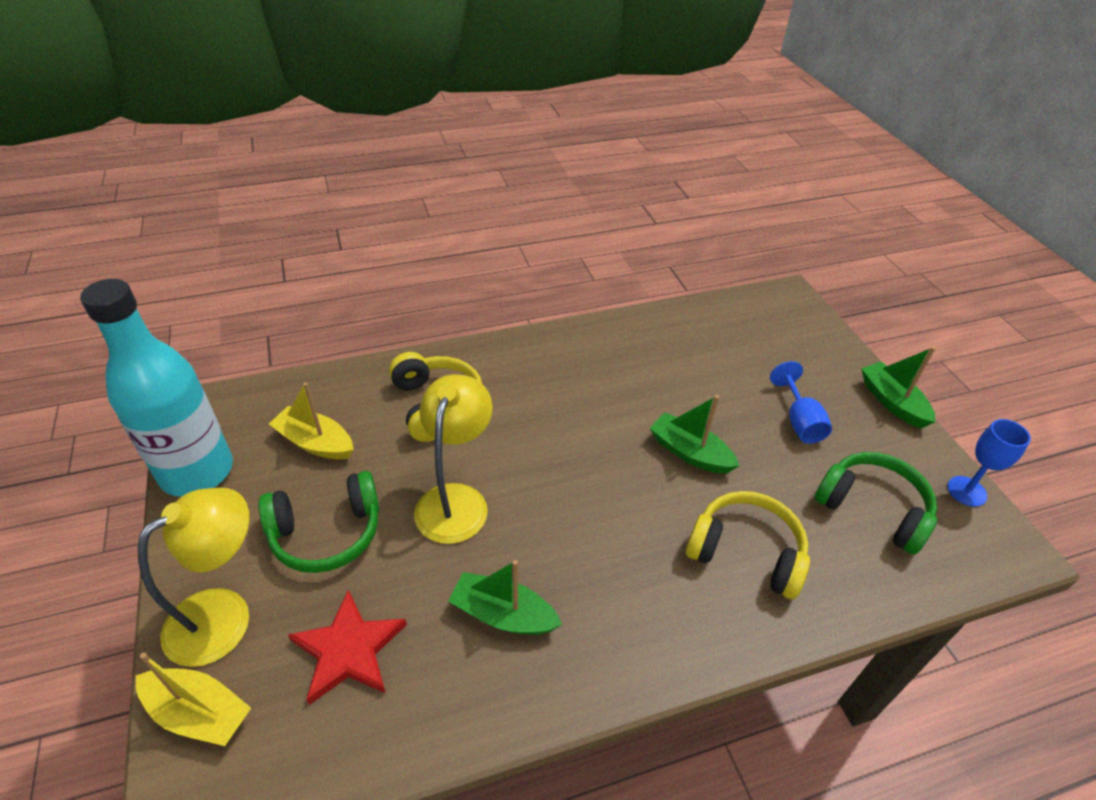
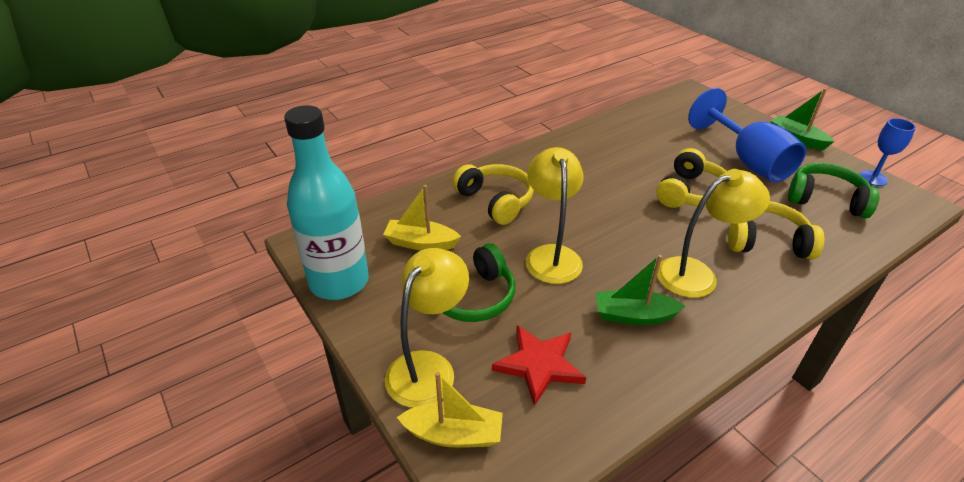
camera: 15 degrees left, 5 degrees down
(622, 576) = (697, 274): none -> yellow lamp
(690, 452) = (691, 193): green boat -> yellow headphones
(799, 421) = (747, 161): blue goblet -> blue goblet, size x1.90

